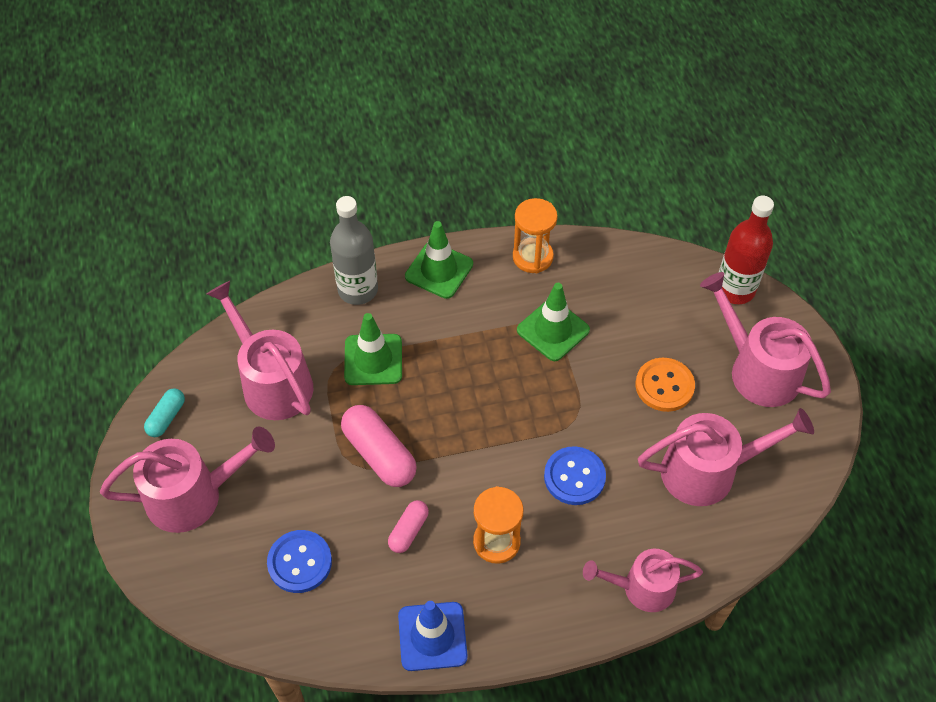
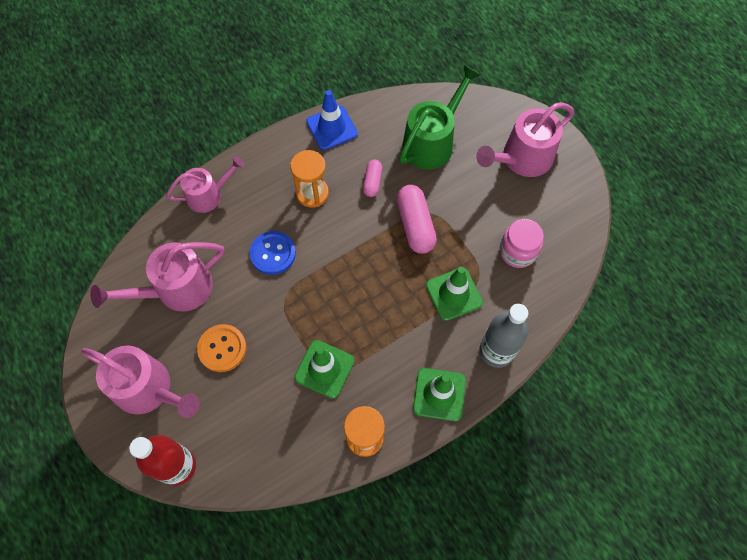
camera: 160 degrees right, 10 degrees up
(166, 417) = (574, 202): turquoise capsule -> none
(272, 382) = (518, 251): pink watering can -> pink jar
(300, 562) = (432, 142): blue button -> green watering can
(379, 454) = (415, 225): pink capsule -> pink capsule turned 45 degrees clockwise

